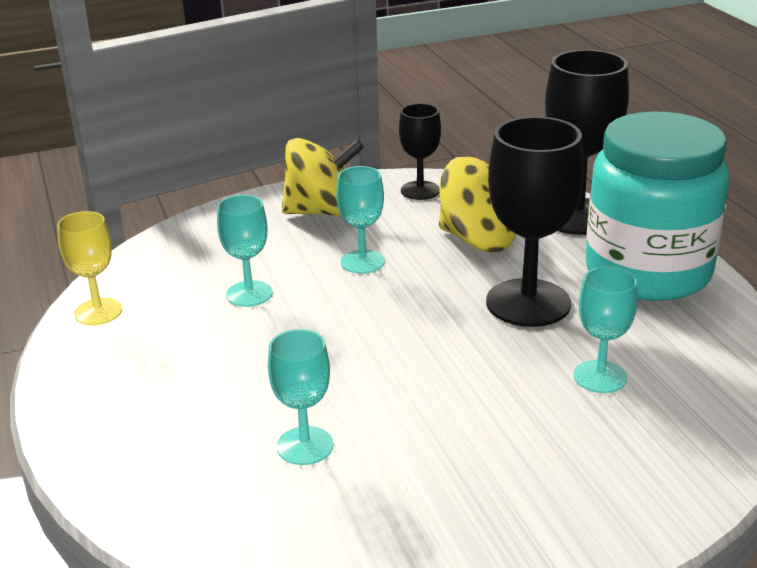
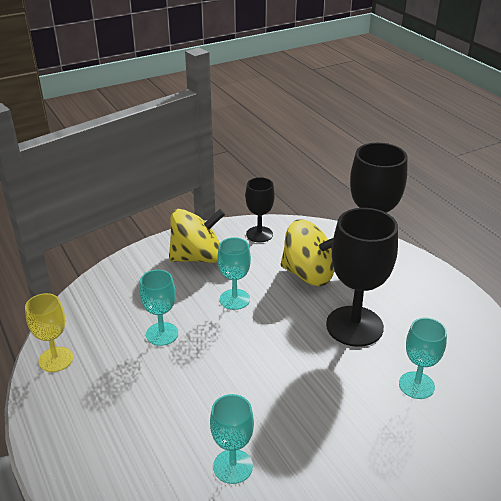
camera: 10 degrees left, 5 degrees up
(647, 272) = (425, 293): turquoise jar -> none

